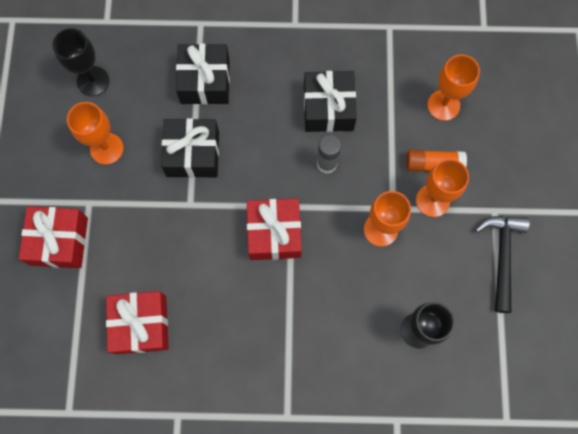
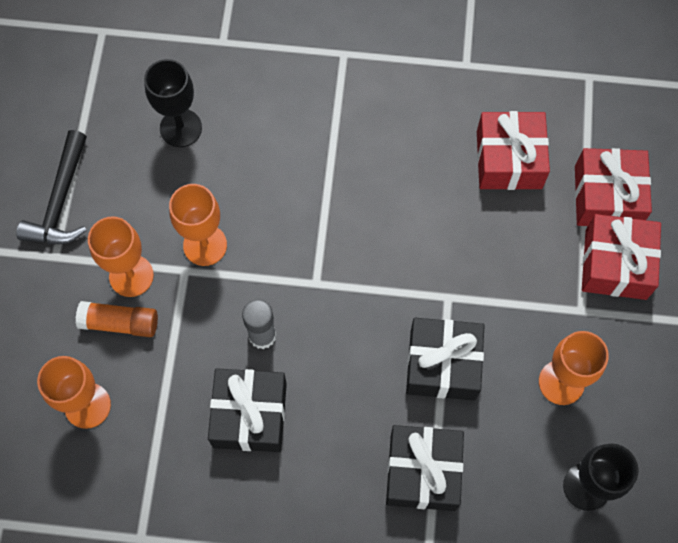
camera: 175 degrees left, 5 degrees down
(274, 233) = (340, 251): red gift -> red gift (607, 197)

